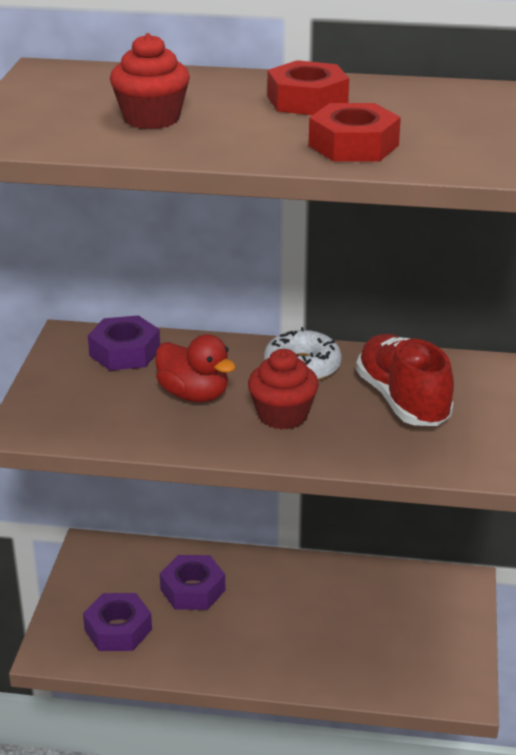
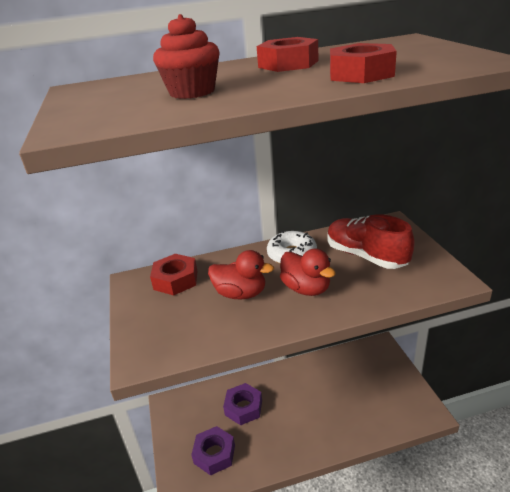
camera: 20 degrees left, 0 degrees up
(124, 352) = (175, 280): purple nut -> red nut
(282, 415) = (306, 288): red cupcake -> red duck

